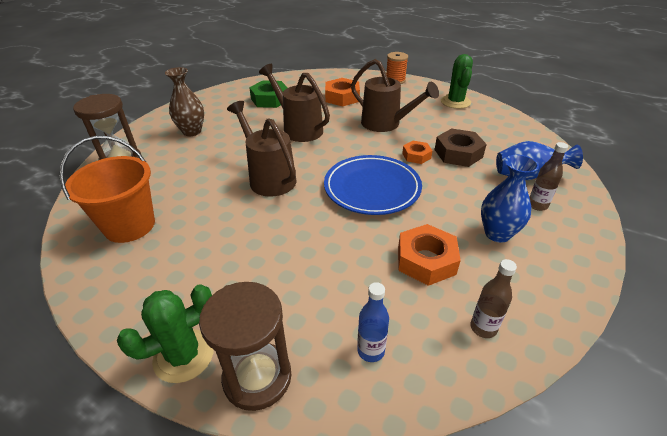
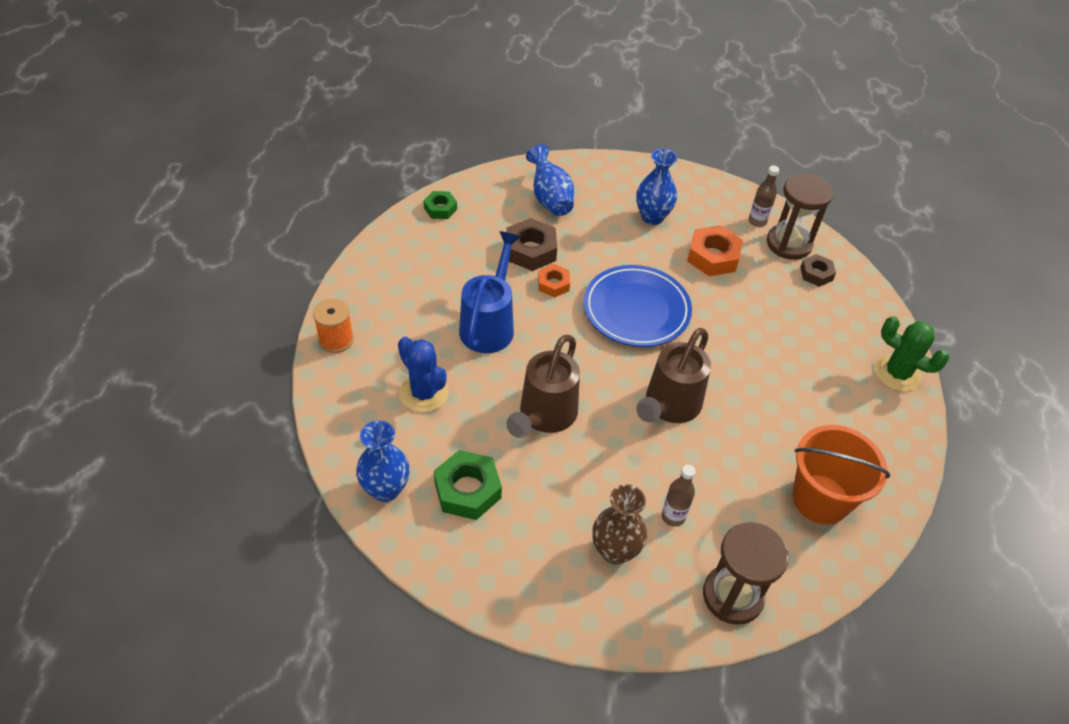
camera: 115 degrees left, 10 degrees up
(257, 377) = (878, 326): brown hourglass -> brown hourglass (789, 244)
(289, 81) = (385, 489): none -> blue vase
(342, 97) = (424, 393): orange nut -> blue cactus
(371, 351) = (816, 274): blue bottle -> brown nut
(385, 124) = (489, 325): brown watering can -> blue watering can
(455, 102) = (393, 263): green cactus -> none
(513, 125) = (440, 208): none -> green nut
(537, 205) = (596, 193): brown bottle -> brown bottle (673, 516)

